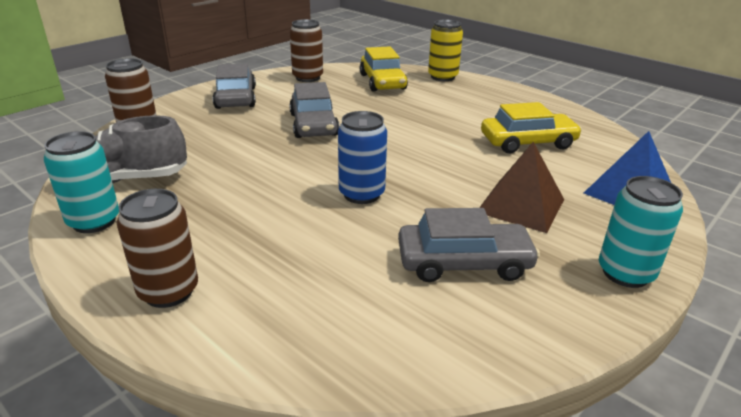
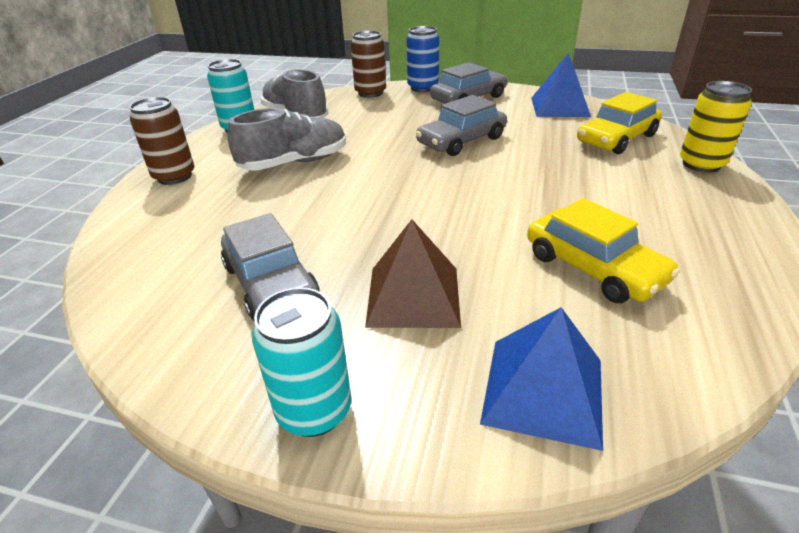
camera: 65 degrees right, 5 degrees up
(247, 206) = (294, 163): none -> grey shoe
(307, 78) = (559, 107): brown can -> blue pyramid
(361, 194) = (353, 200): blue can -> blue can (423, 88)

